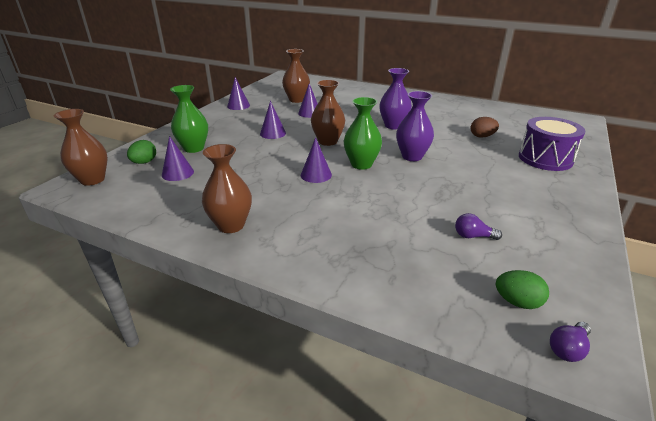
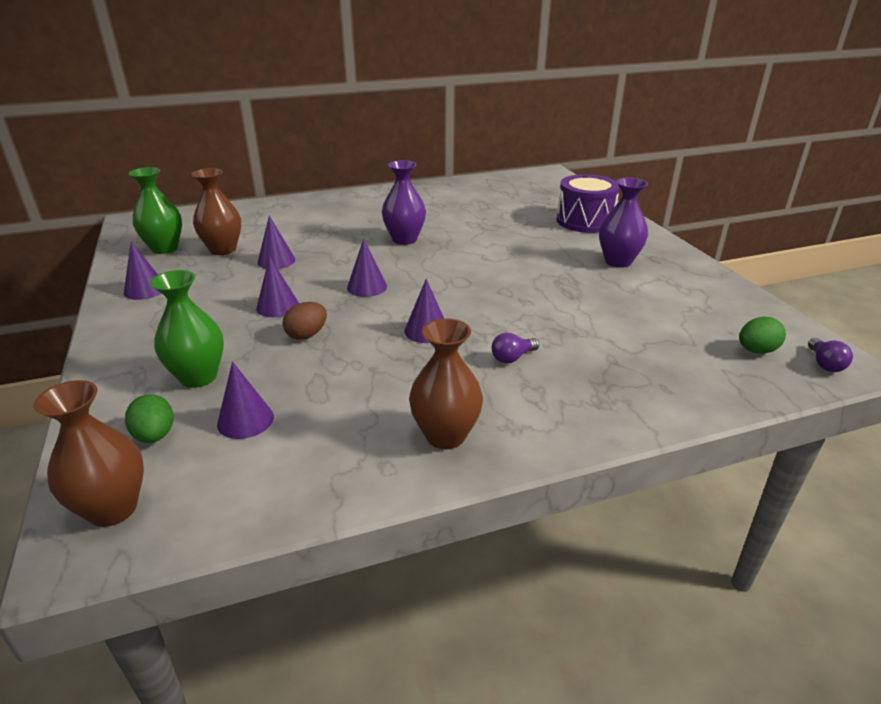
camera: 45 degrees left, 0 degrees up
(328, 141) = (367, 287): brown vase -> purple cone
(361, 164) = (450, 296): green vase -> green vase (164, 248)
(412, 156) = (482, 266): purple vase -> purple vase (618, 261)
(473, 236) = (652, 316): purple light bulb -> purple light bulb (512, 358)
(482, 136) = (504, 219): brown egg -> brown egg (307, 335)

